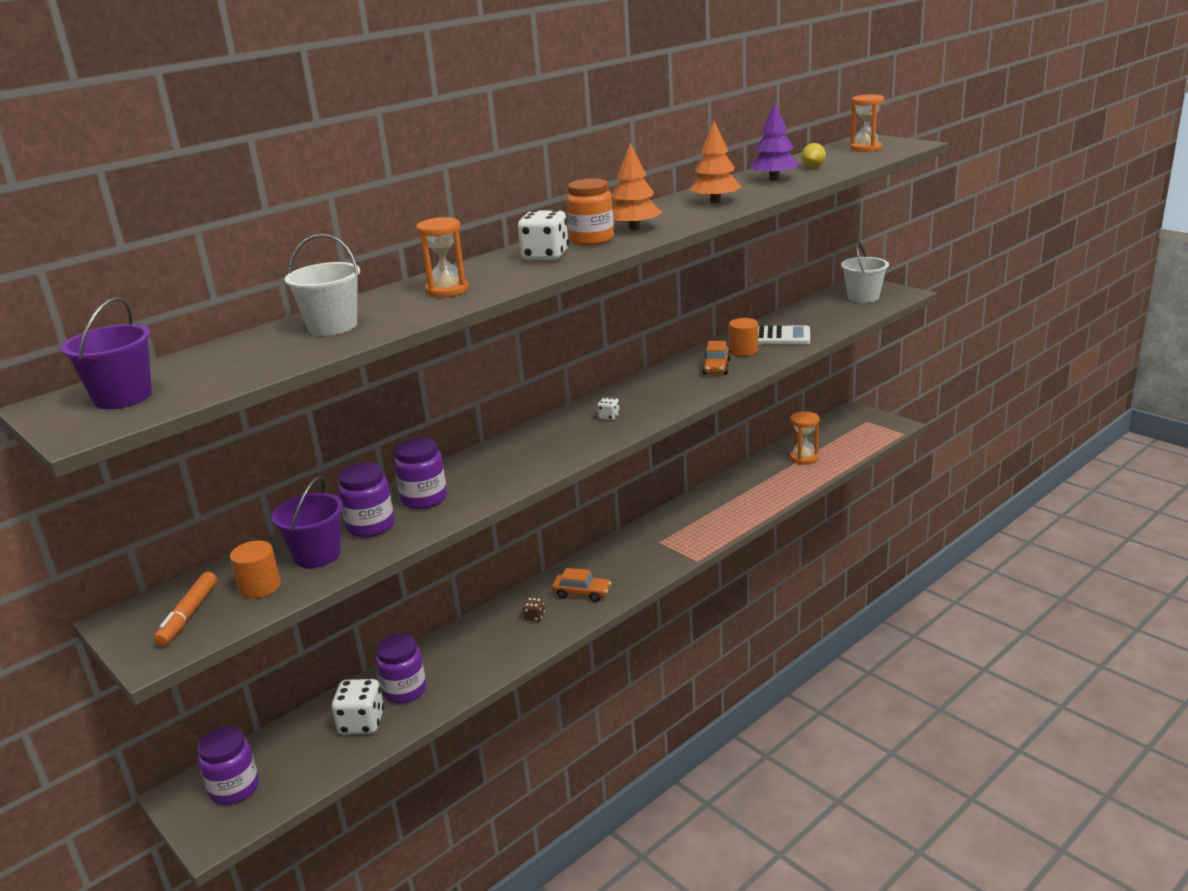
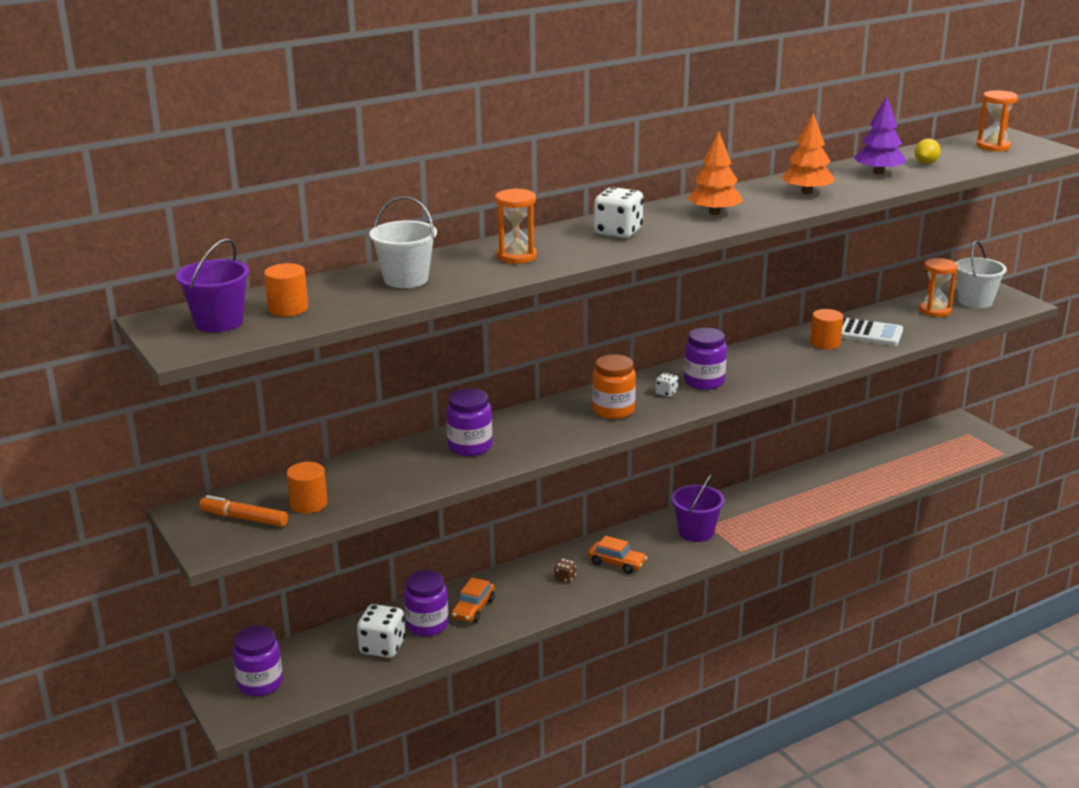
camera: 10 degrees right, 0 degrees up
(188, 615) = (244, 518): orange marker -> orange marker turned 90 degrees clockwise
(204, 372) = (288, 309): none -> orange cylinder
(317, 555) = (363, 483): purple bucket -> purple bucket (696, 532)
(370, 526) = (416, 464): purple jar -> purple jar (704, 381)
(592, 240) = (668, 220): orange jar -> orange jar (613, 410)
(716, 367) = (791, 357): orange car -> orange car (473, 609)
(804, 458) = (886, 463): orange hourglass -> orange hourglass (935, 311)

